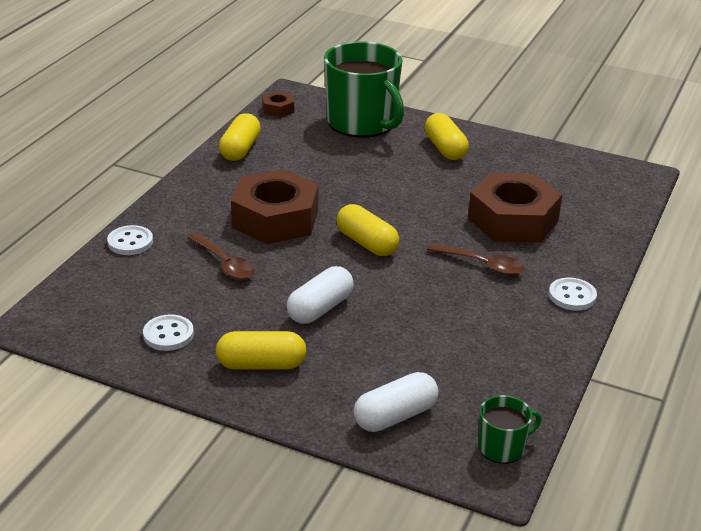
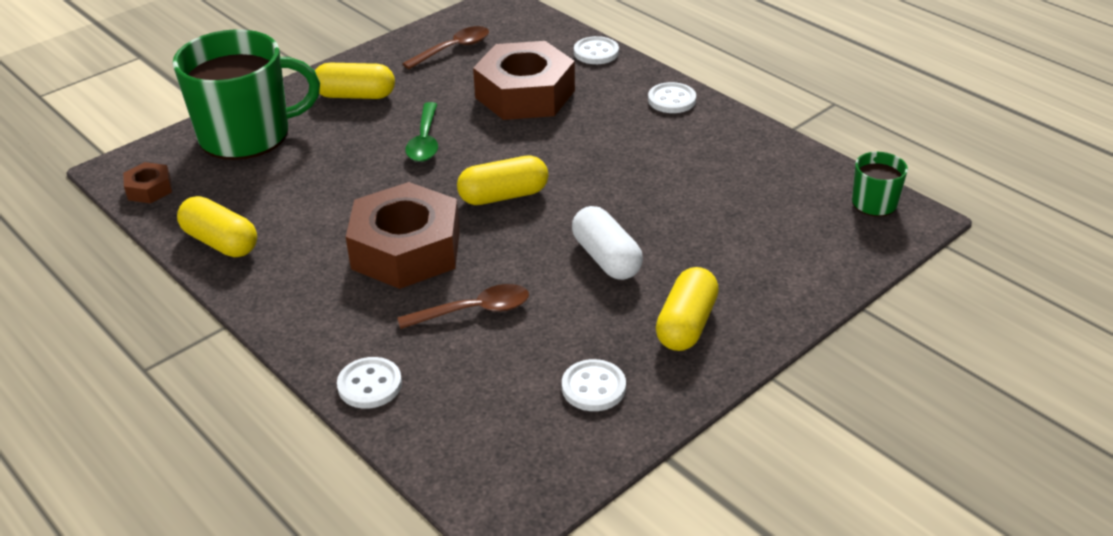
camera: 65 degrees left, 5 degrees up
(395, 416) = (808, 253): white capsule -> none
(410, 192) = (425, 141): none -> green spoon
(482, 264) = (590, 134): brown spoon -> brown spoon (453, 49)
(611, 240) = (596, 52): none -> white button

